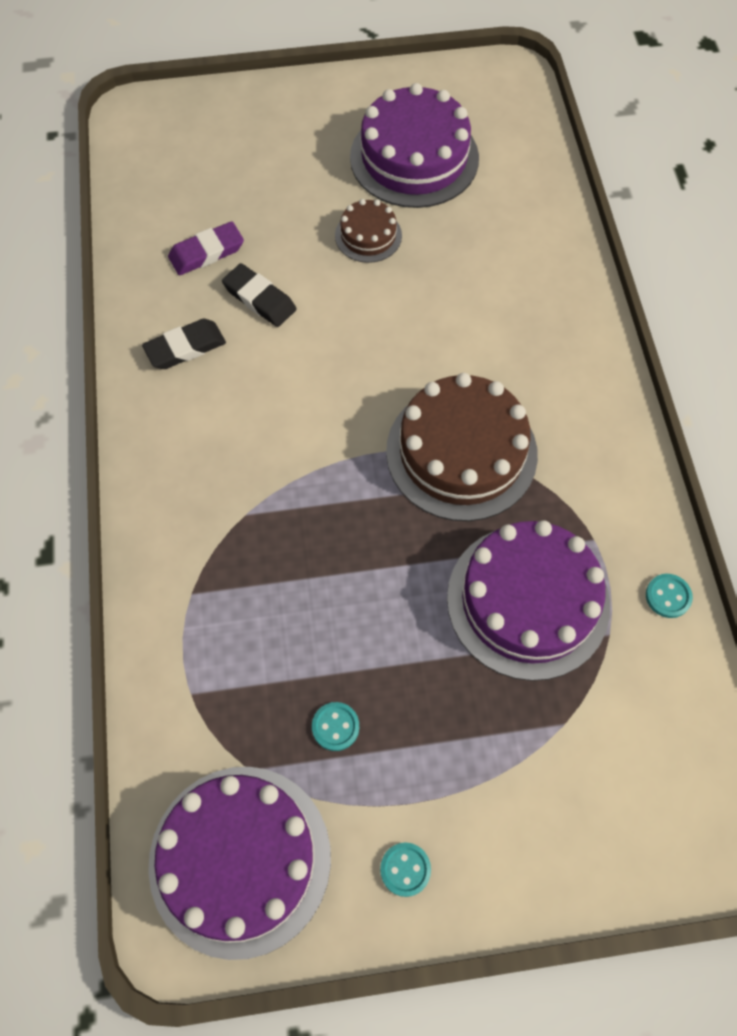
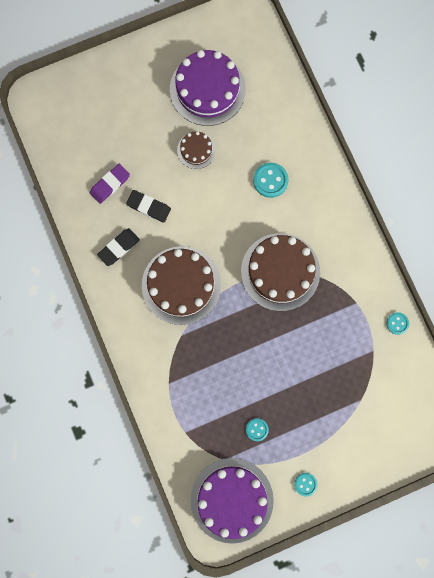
camera: 15 degrees left, 15 degrees up
(273, 431) = (181, 285): none -> brown cake
(483, 306) = (270, 180): none -> turquoise button
(528, 601) = (331, 343): purple cake -> none

